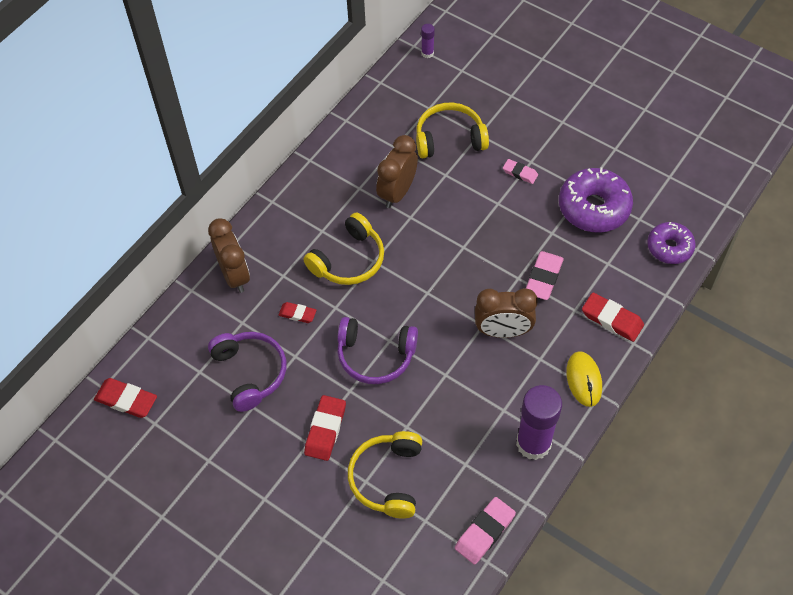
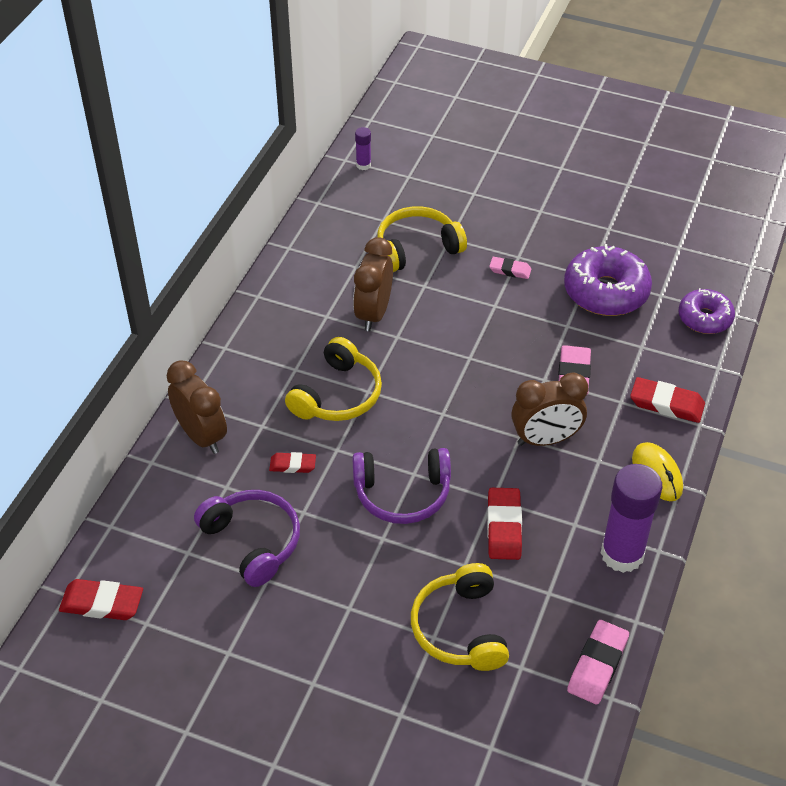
camera: 15 degrees left, 10 degrees down
(325, 429) = (366, 588): red eraser -> red eraser (504, 527)

